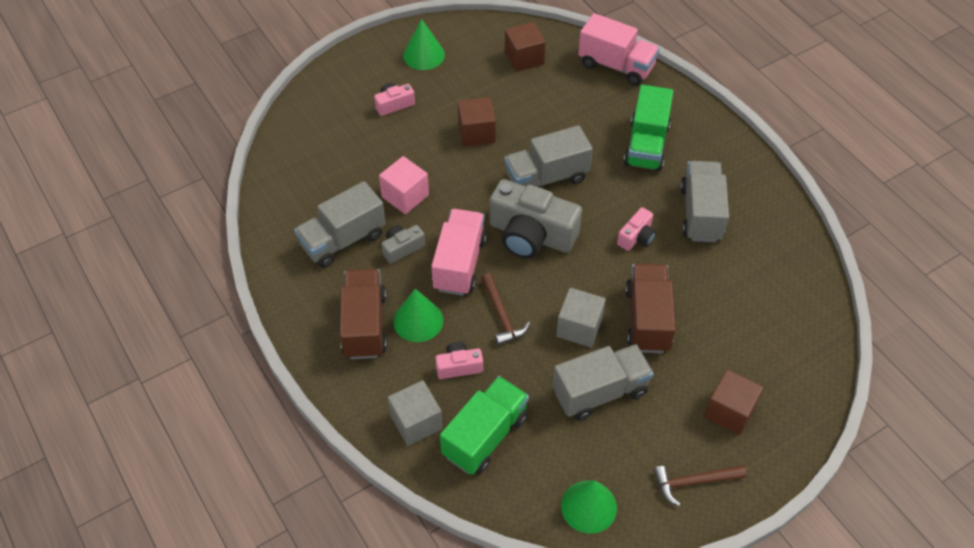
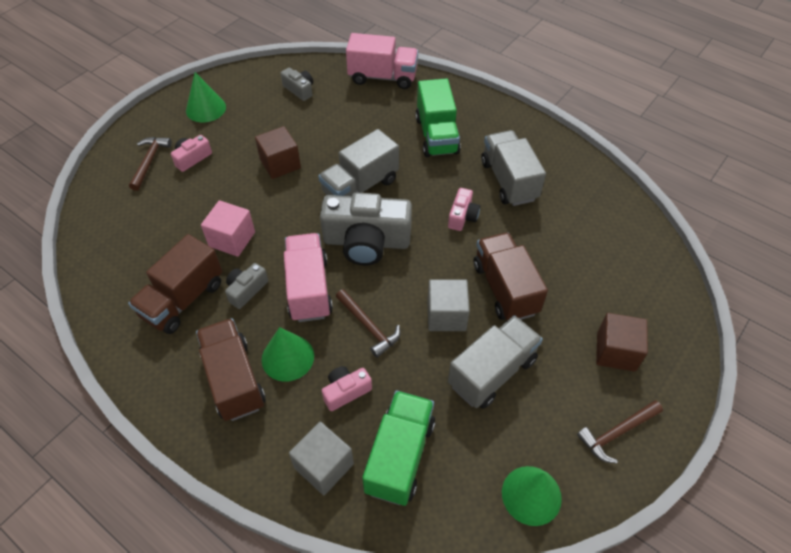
camera: 20 degrees left, 0 degrees up
(343, 240) = (183, 299): grey truck -> brown truck
(353, 97) = (149, 161): none -> brown hammer
(524, 58) = (299, 90): brown cube -> grey camera

